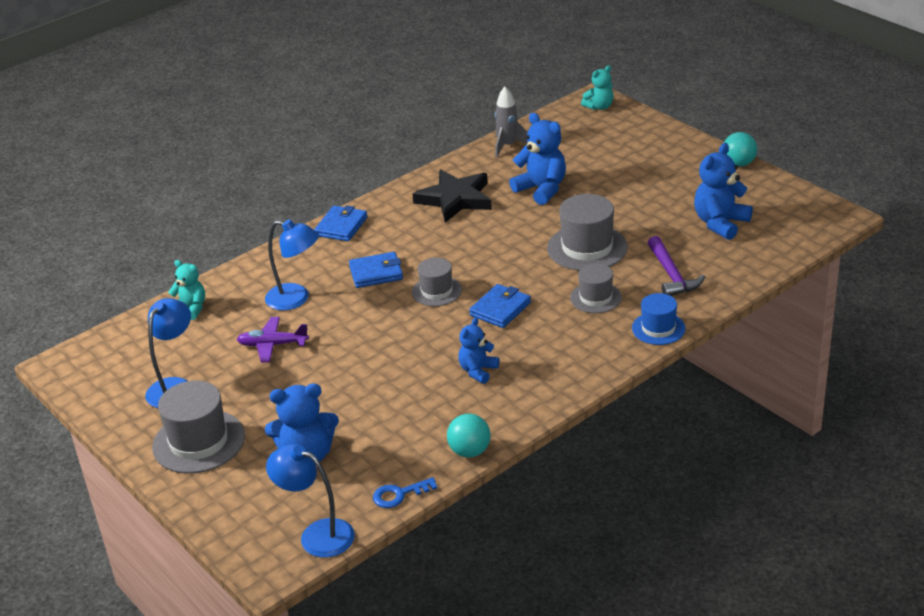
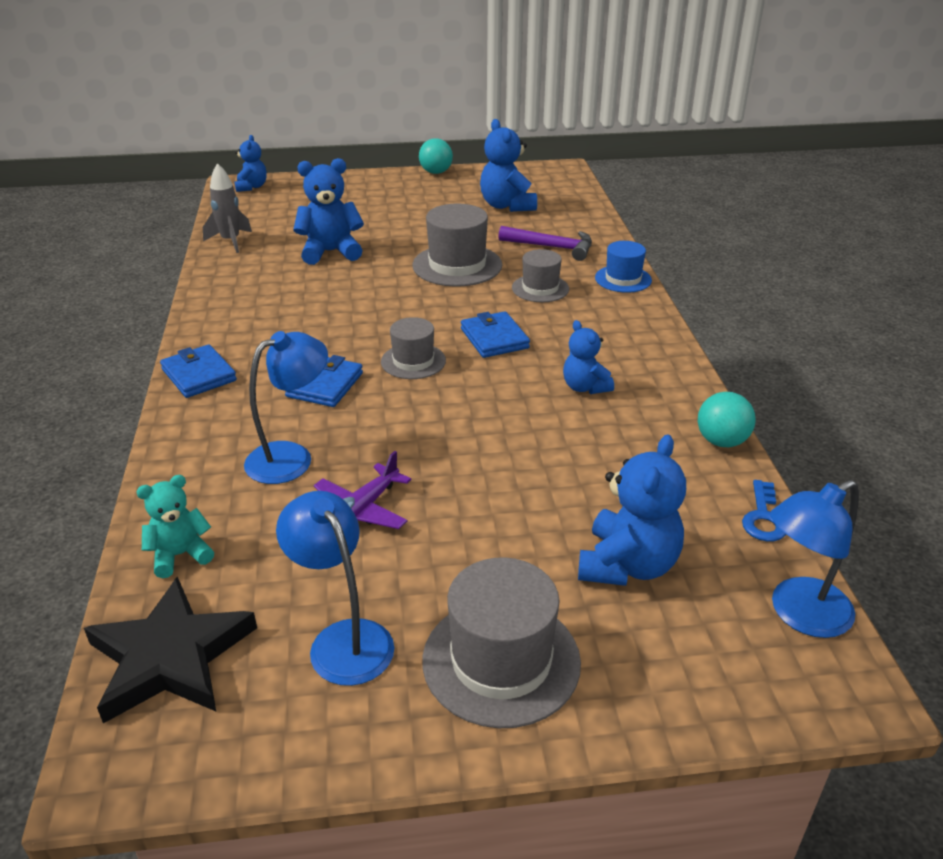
camera: 60 degrees left, 0 degrees up
(455, 199) = (269, 295): black star -> black star (170, 657)
(599, 107) = (251, 187): turquoise teddy bear -> blue teddy bear

